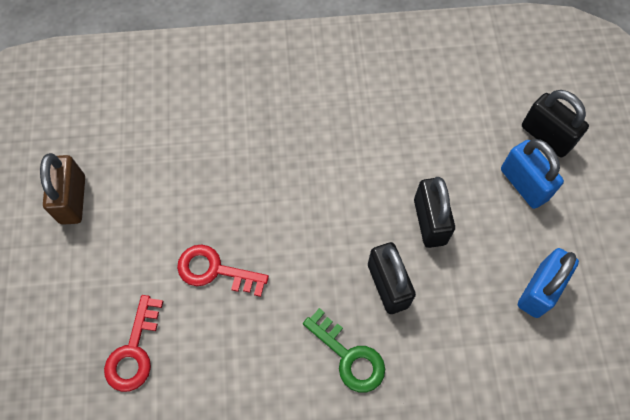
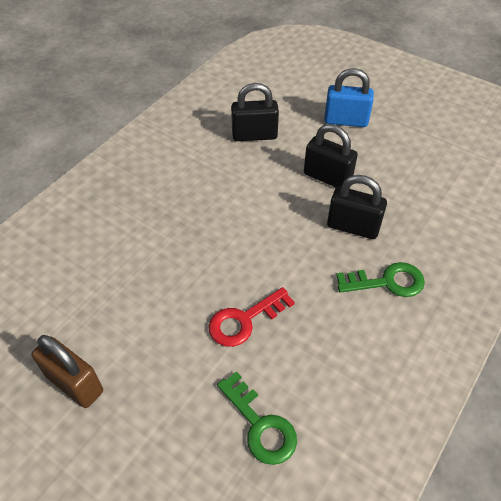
camera: 50 degrees left, 15 degrees down
(134, 351) = (260, 425): red key -> green key
(539, 290) = (422, 159): blue padlock -> none
(546, 136) = (324, 92): black padlock -> black padlock (254, 135)

